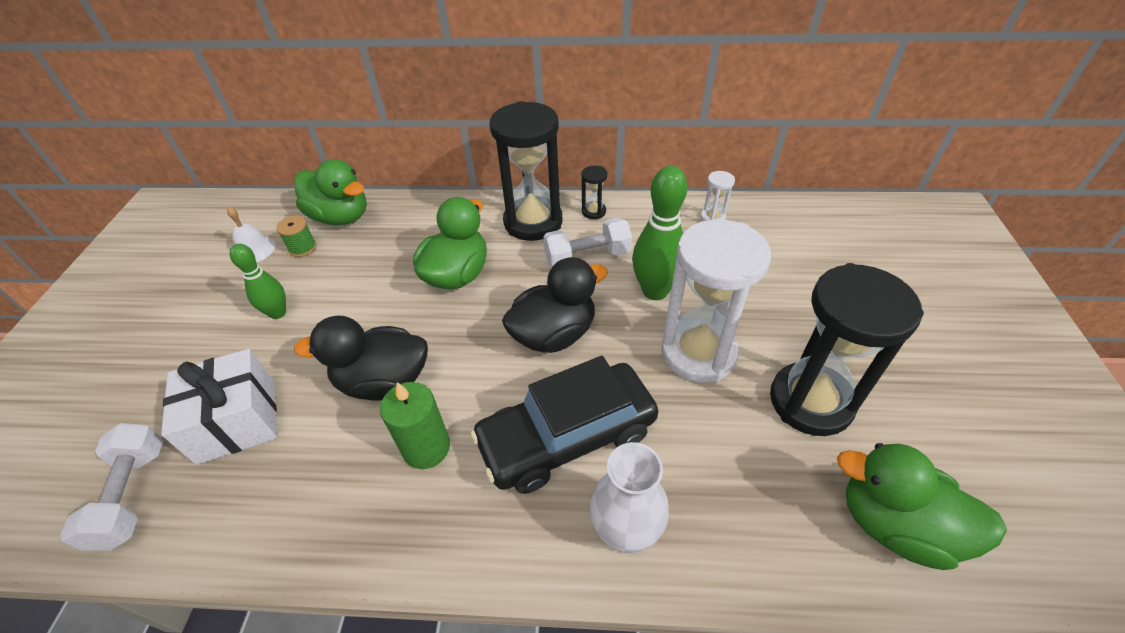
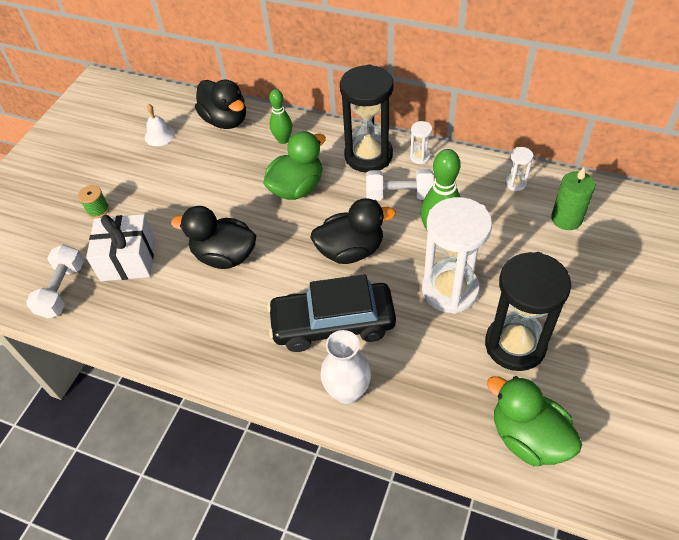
camera: 20 degrees right, 5 degrees up
(278, 313) = (166, 189): green bowling pin -> green bowling pin (283, 140)
(302, 248) = (193, 141): green spool -> green spool (98, 210)
(341, 217) = (225, 120): green duck -> black duck
(426, 448) = (240, 307): green candle -> green candle (566, 219)
(594, 212) = (420, 157): black hourglass -> white hourglass

